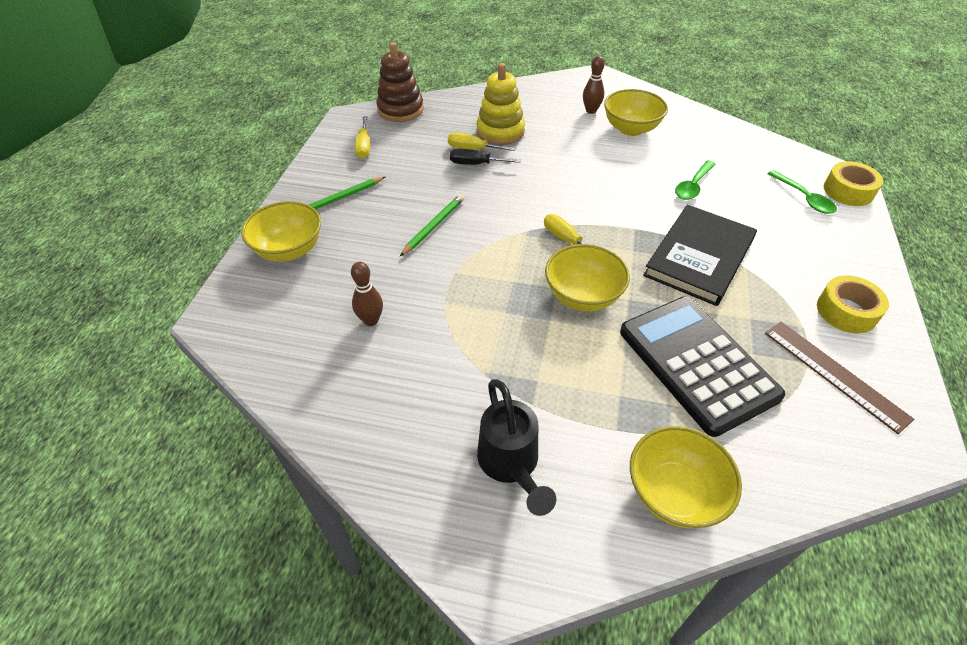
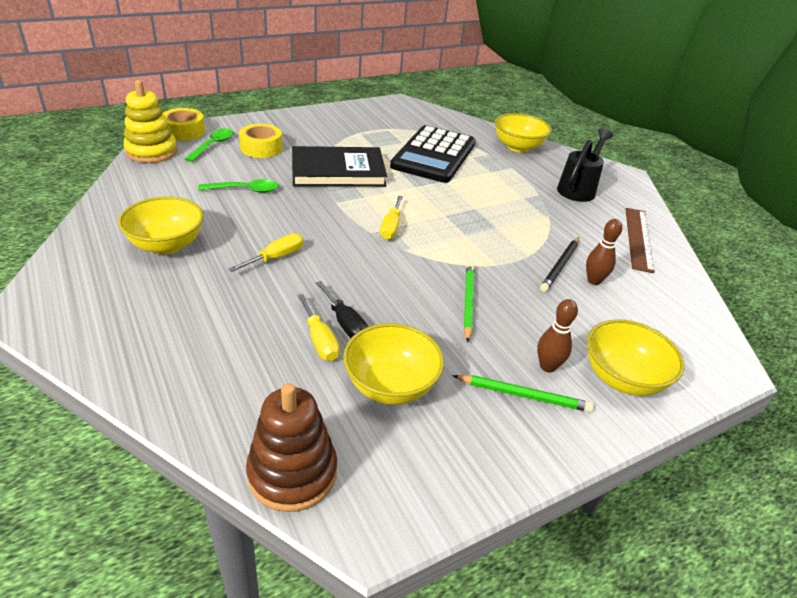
camera: 135 degrees left, 10 degrees down
(364, 146) = (419, 447): yellow screwdriver -> yellow screwdriver (276, 257)
(411, 313) = (560, 265): none -> black pencil
(434, 226) = (468, 302): green pencil -> green pencil turned 105 degrees clockwise
(500, 132) = (259, 335): yellow stacking toy -> yellow stacking toy (151, 152)
(582, 296) = (438, 203): yellow bowl -> yellow bowl (390, 385)
(591, 111) = (144, 284): brown bowling pin -> brown bowling pin (547, 366)
(834, 374) = (385, 121): brown ruler -> brown ruler (638, 238)
(846, 311) = (328, 122): yellow tape -> yellow tape (261, 148)

